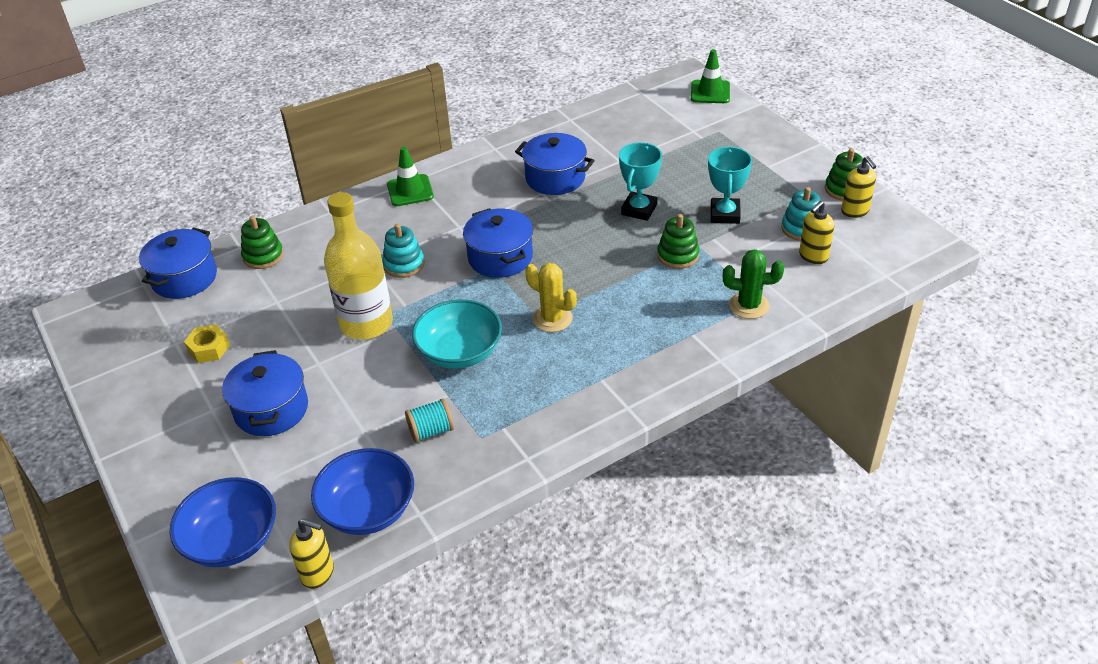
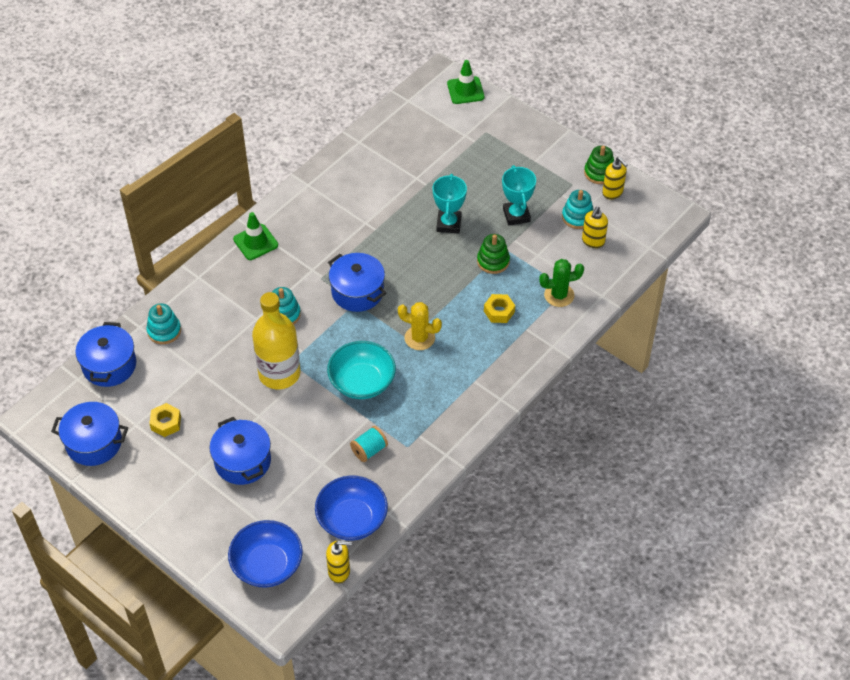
camera: 20 degrees left, 10 degrees up
(263, 256) = (164, 331): green stacking toy -> turquoise stacking toy
(555, 178) = (370, 206): blue pot -> blue pot (94, 443)
(664, 309) = (499, 311): none -> yellow nut

